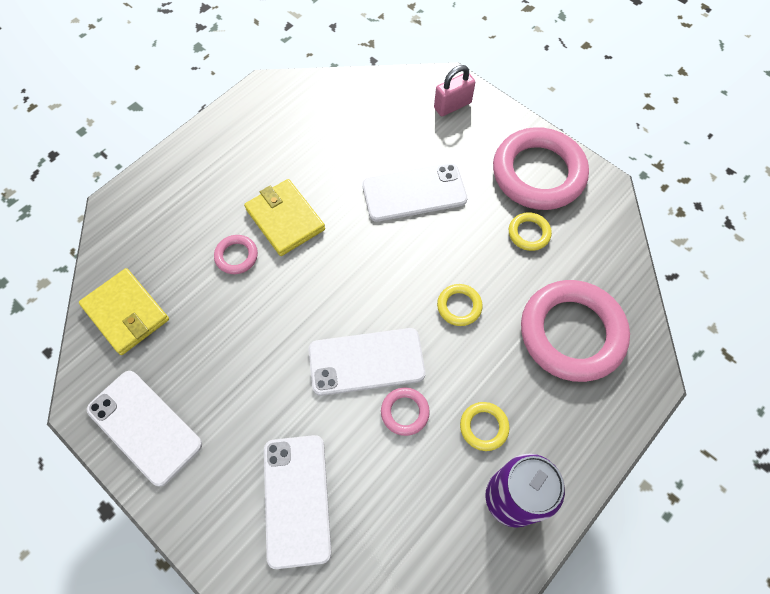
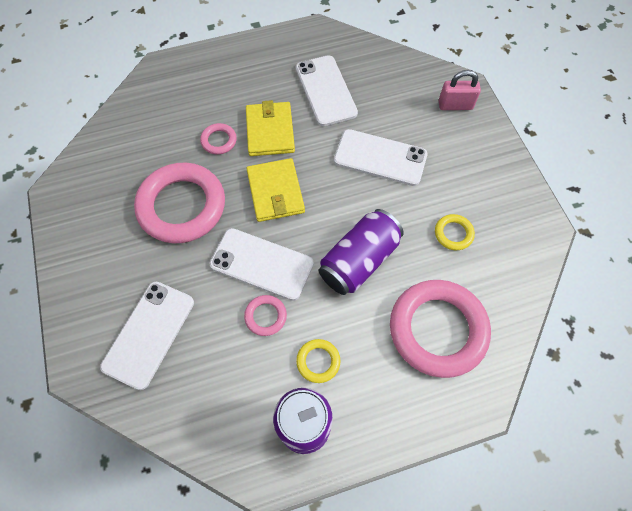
camera: 30 degrees right, 0 degrees up
(126, 313) = (121, 143): yellow wallet -> yellow wallet (275, 192)
(145, 426) = (83, 226): white phone -> white phone (326, 90)
(459, 306) = (359, 260): yellow ring -> purple can
(538, 173) = (493, 190): pink ring -> pink ring (182, 206)

